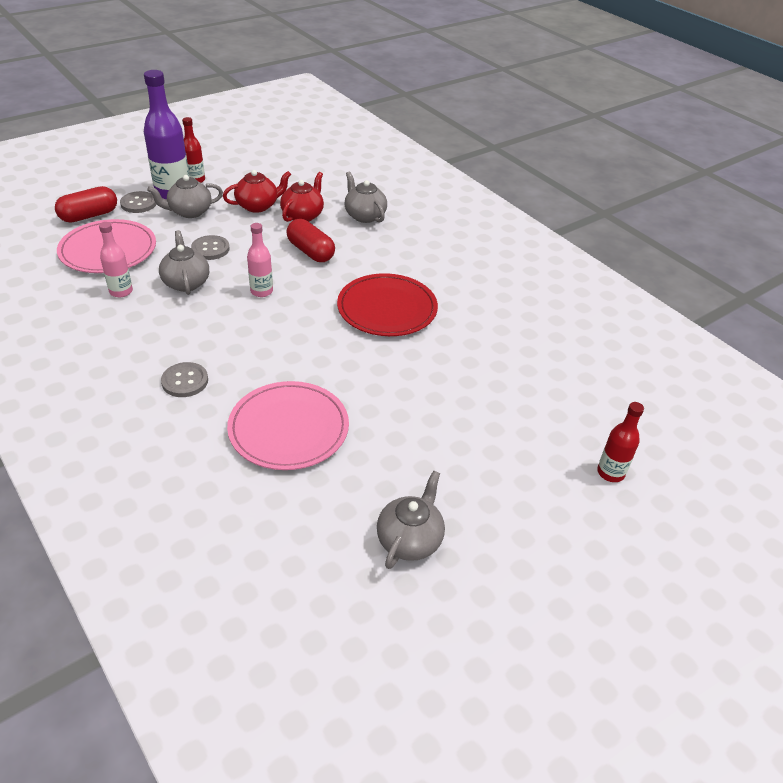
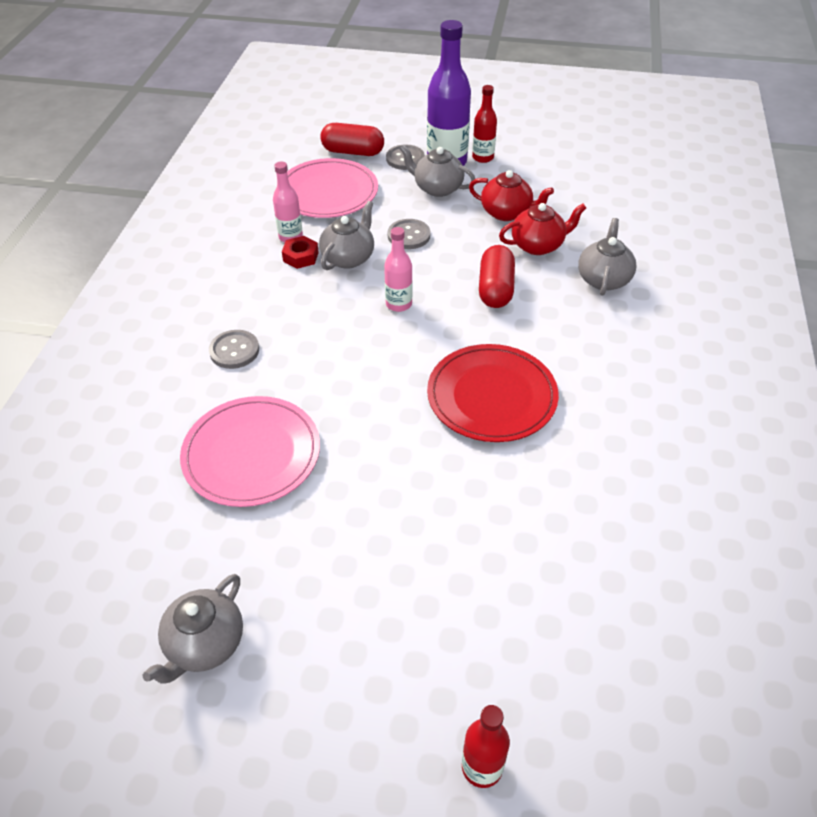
camera: 50 degrees right, 5 degrees up
(148, 299) = (301, 257): none -> red nut
(410, 539) = (205, 644): grey teapot -> grey teapot turned 135 degrees clockwise

